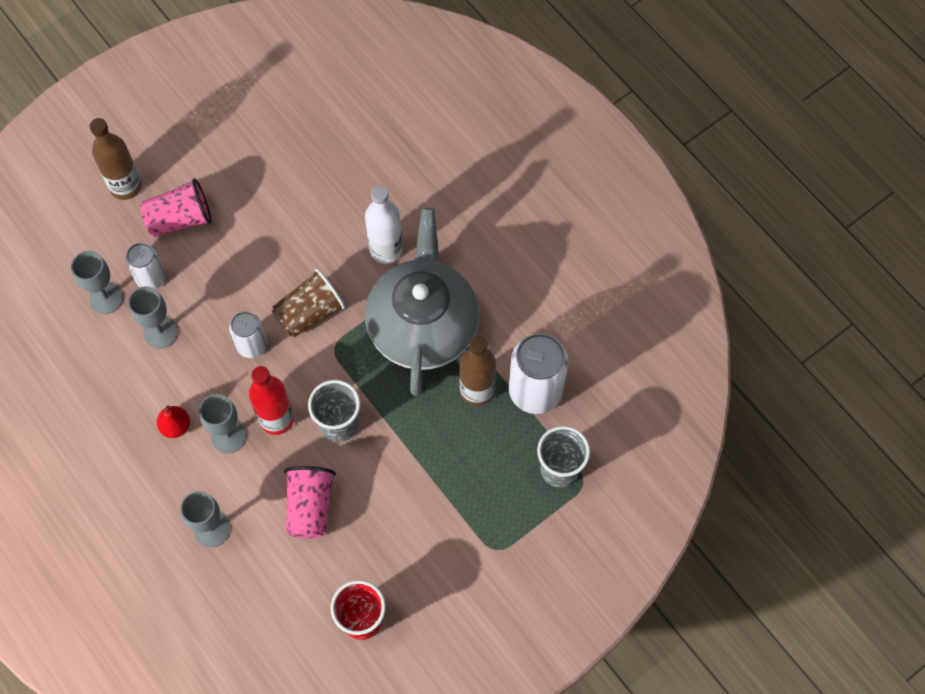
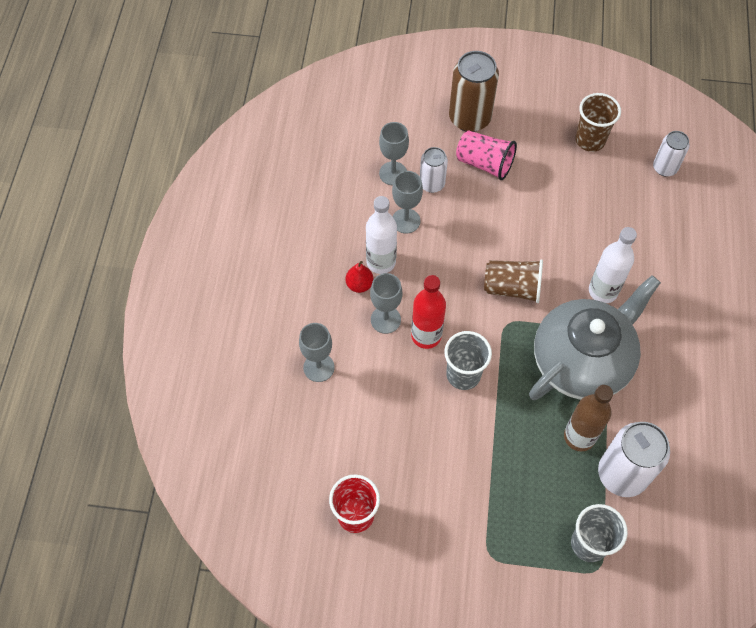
camera: 45 degrees right, 5 degrees down
(126, 186) = (469, 118): brown bottle -> brown can
(175, 389) = (381, 262): none -> white bottle
(252, 119) = (590, 140): none -> brown cup
(252, 345) = (455, 276): white can -> white can (664, 168)
(310, 507) = (393, 410): pink cup -> none

